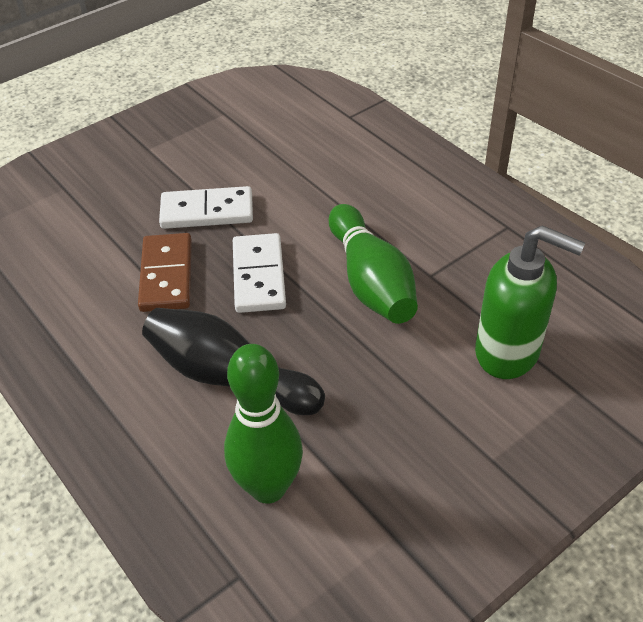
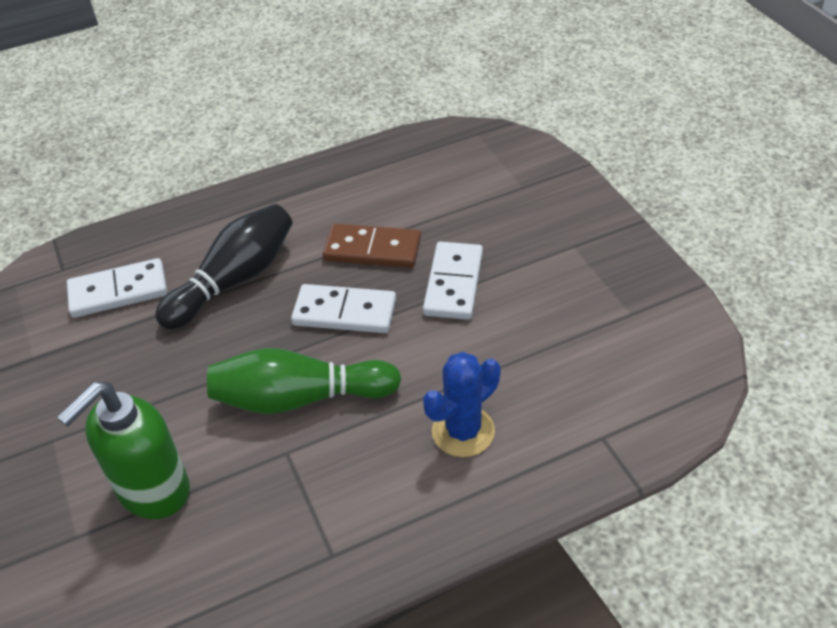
camera: 105 degrees right, 0 degrees up
(268, 487) = (118, 291): green bowling pin -> white domino
(370, 180) = (463, 431): none -> blue cactus

